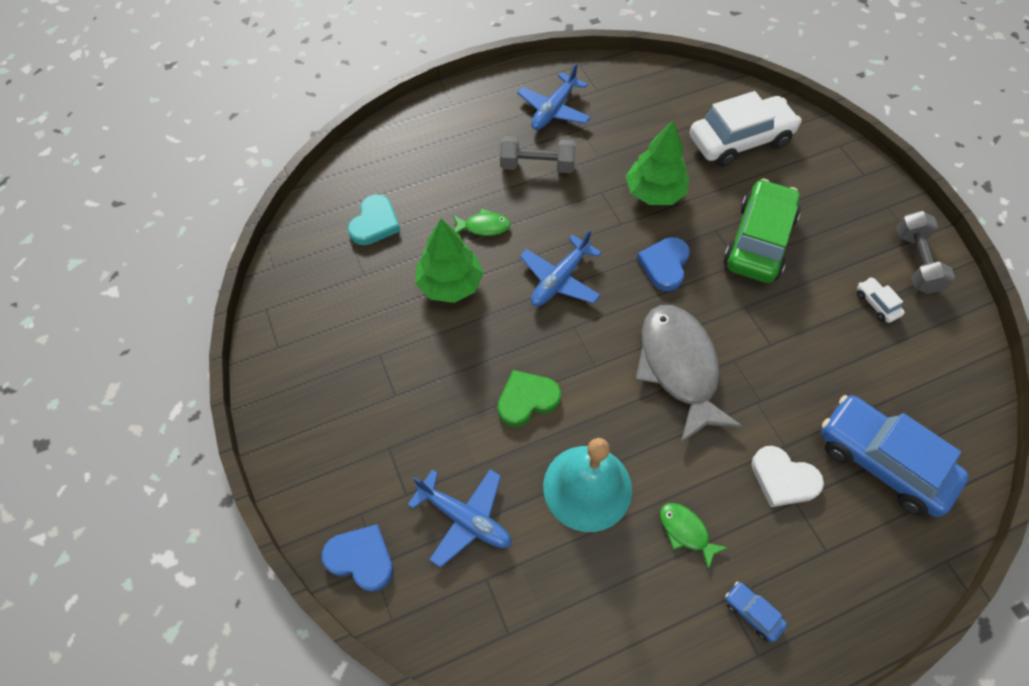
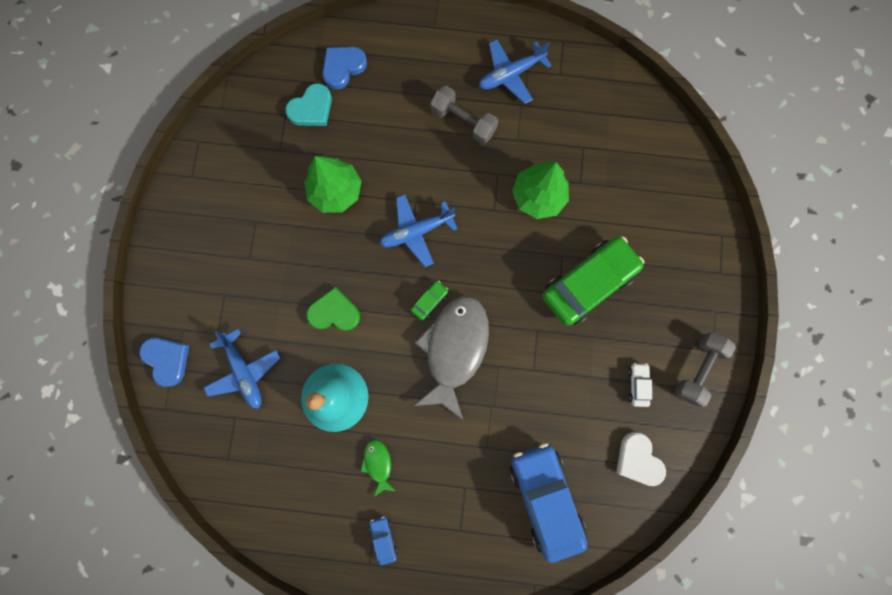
camera: 30 degrees right, 20 degrees up
(484, 227) = (389, 155): green fish -> none
(619, 336) = (429, 301): none -> green car
(664, 265) = (501, 263): blue heart -> blue heart (343, 67)
(740, 140) = (642, 185): white car -> none
(783, 479) = (468, 468): white heart -> white heart (638, 460)

